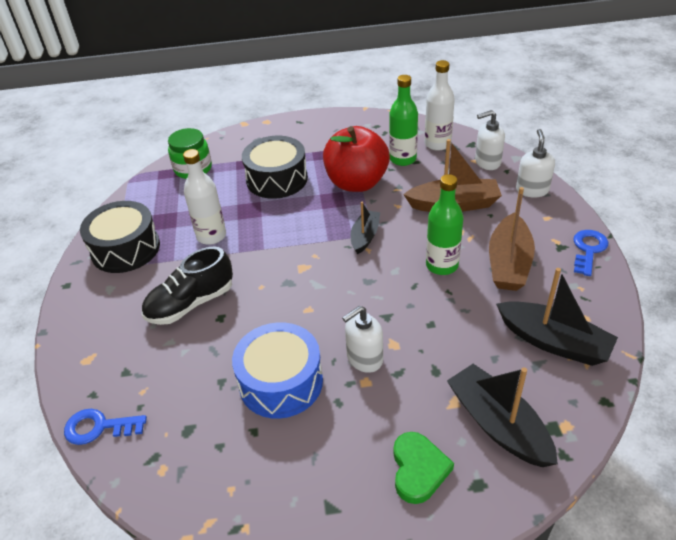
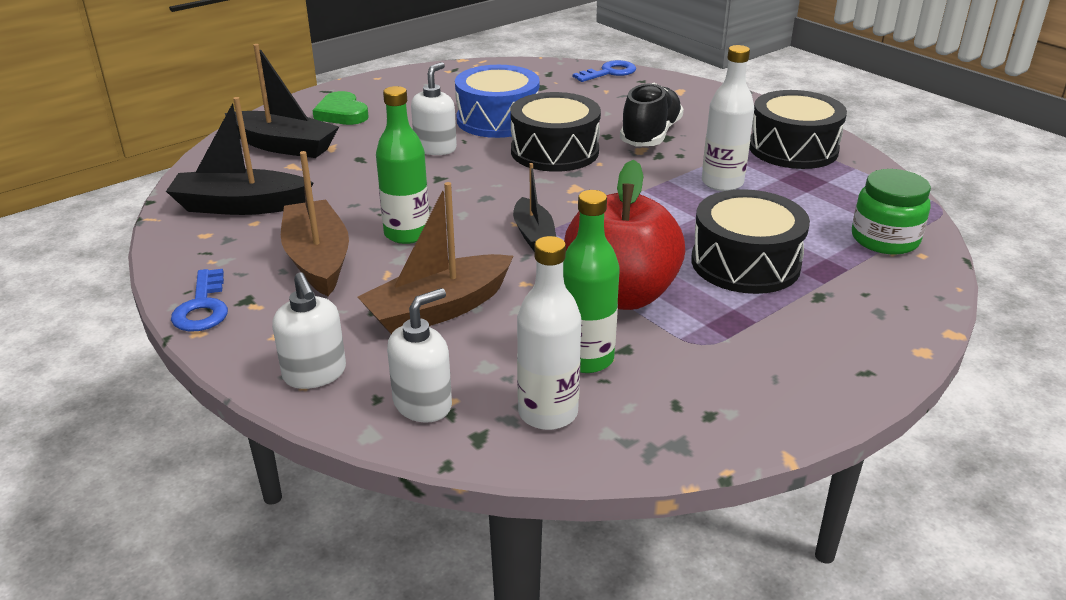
camera: 145 degrees right, 10 degrees down
(278, 313) = (554, 151): none -> black drum

